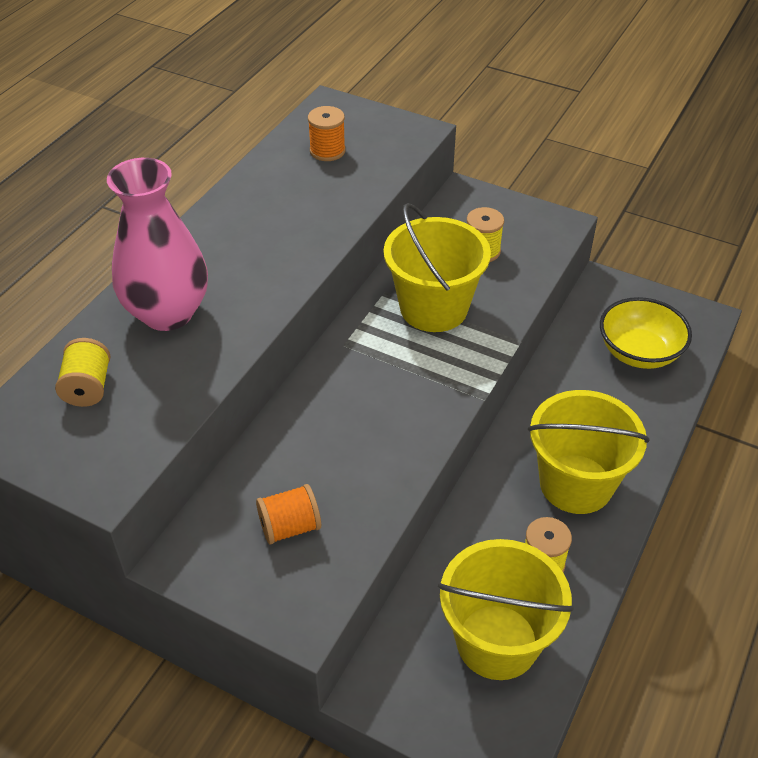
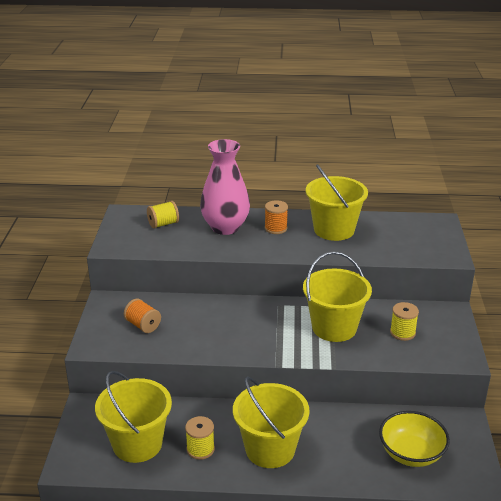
camera: 65 degrees right, 15 degrees down
(272, 202) = (334, 230): none -> yellow bucket
(327, 151) = (396, 233): orange spool -> orange spool (276, 228)

